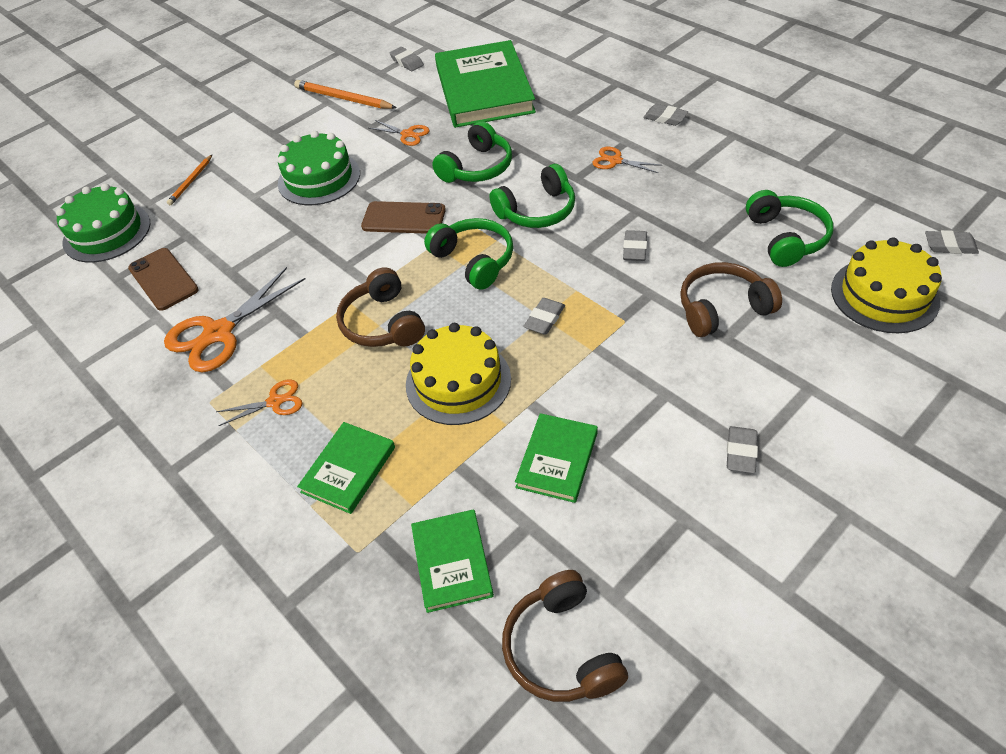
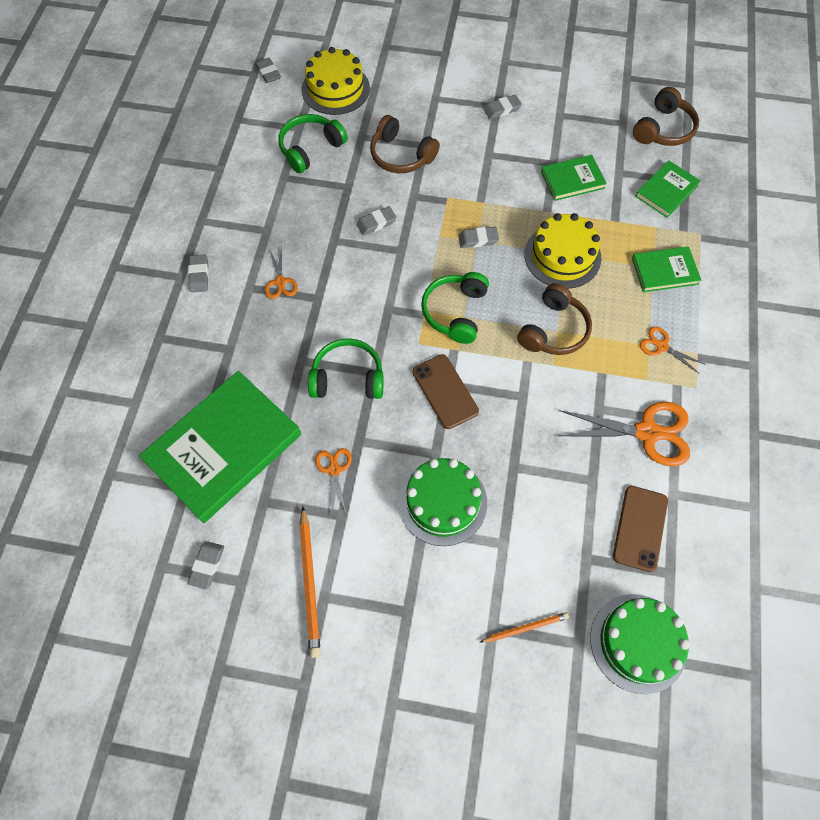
camera: 130 degrees left, 15 degrees up
(537, 210) = (374, 303): green headphones -> none

